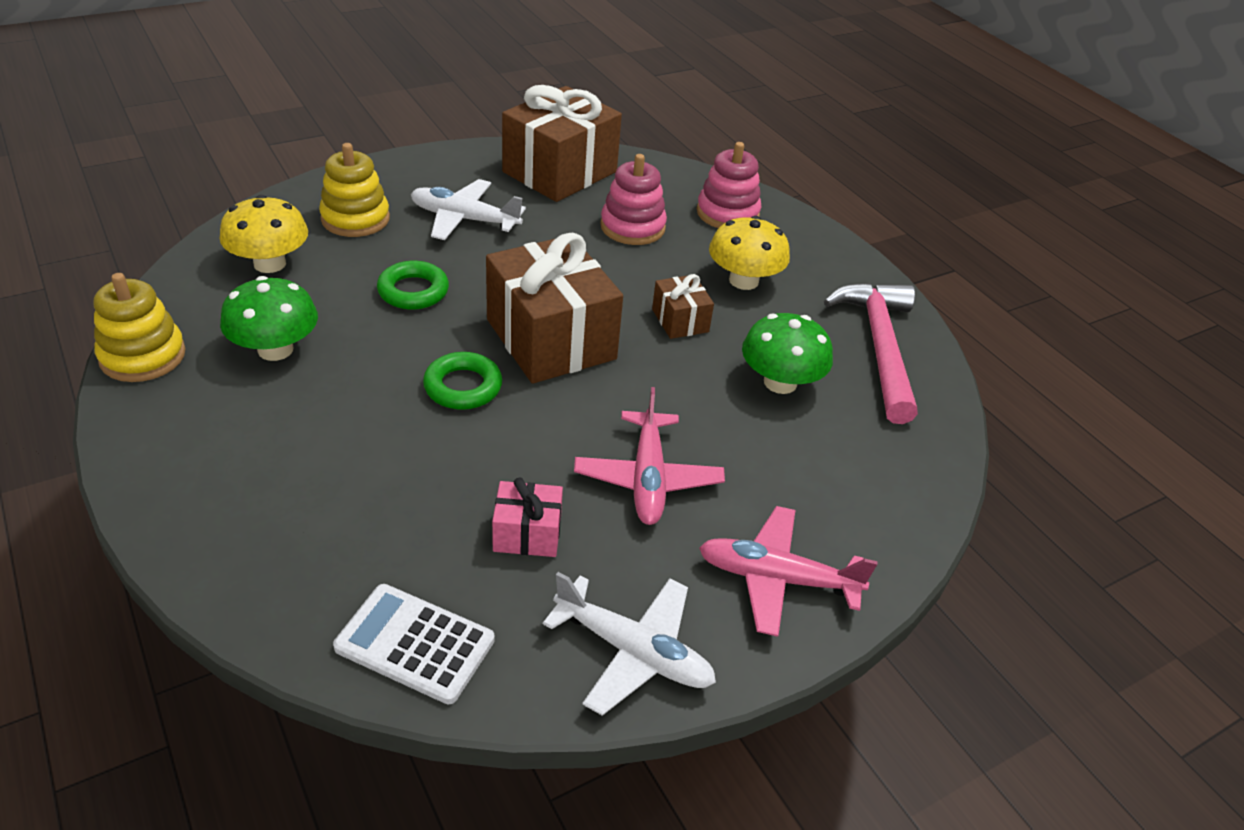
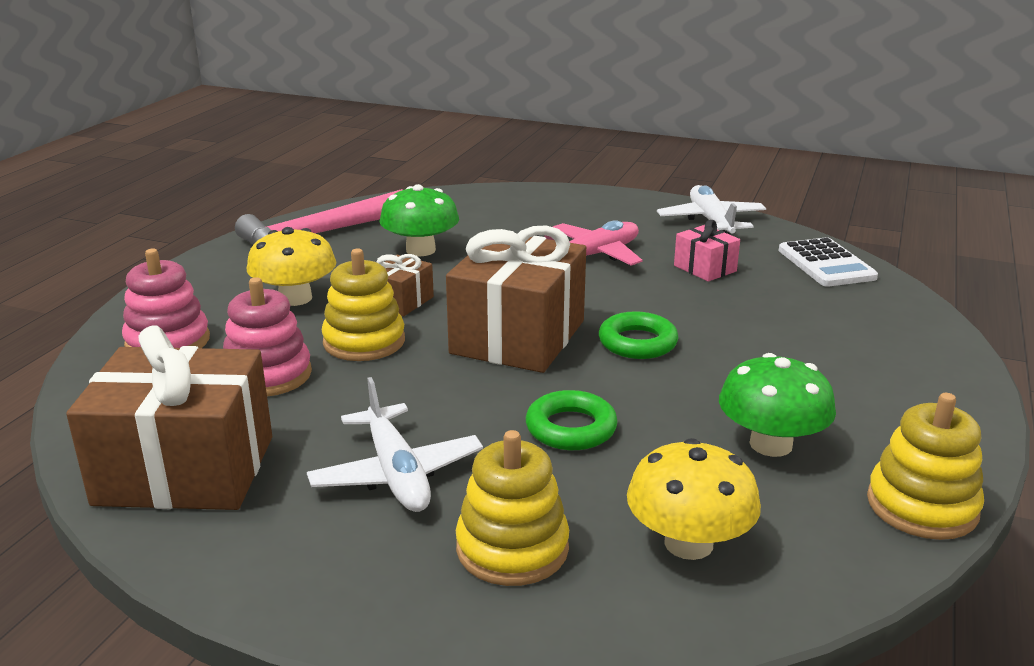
camera: 125 degrees left, 15 degrees down
(632, 276) = (364, 342): none -> yellow stacking toy
(776, 579) = (598, 208): pink plane -> none

